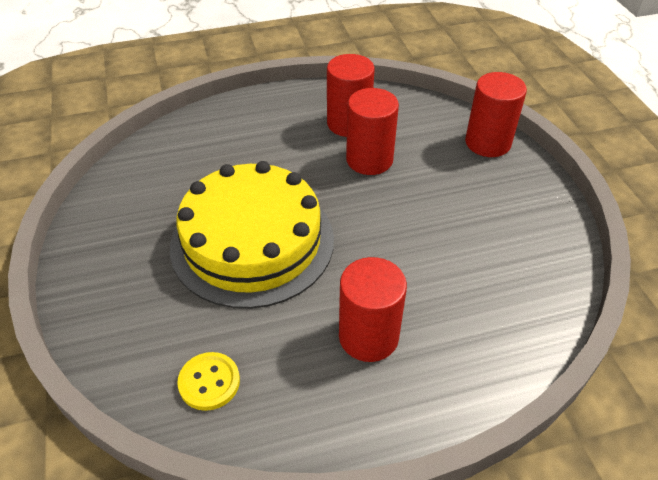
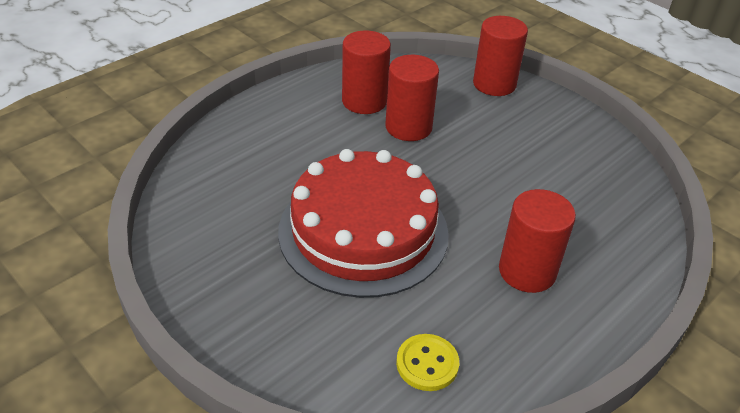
camera: 30 degrees left, 5 degrees down
(252, 242) = (363, 231): yellow cake -> red cake

